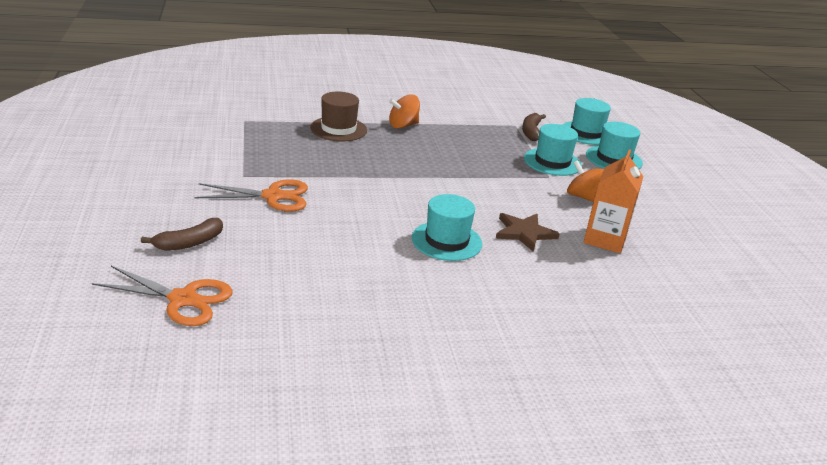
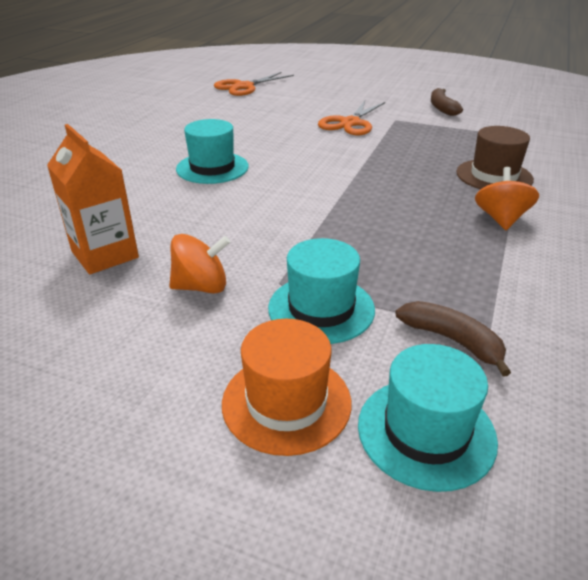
camera: 125 degrees right, 5 degrees up
(189, 243) = (304, 94): brown banana -> brown banana (442, 108)
(524, 233) = (179, 209): brown star -> none
(613, 159) = (286, 402): turquoise hat -> orange hat

